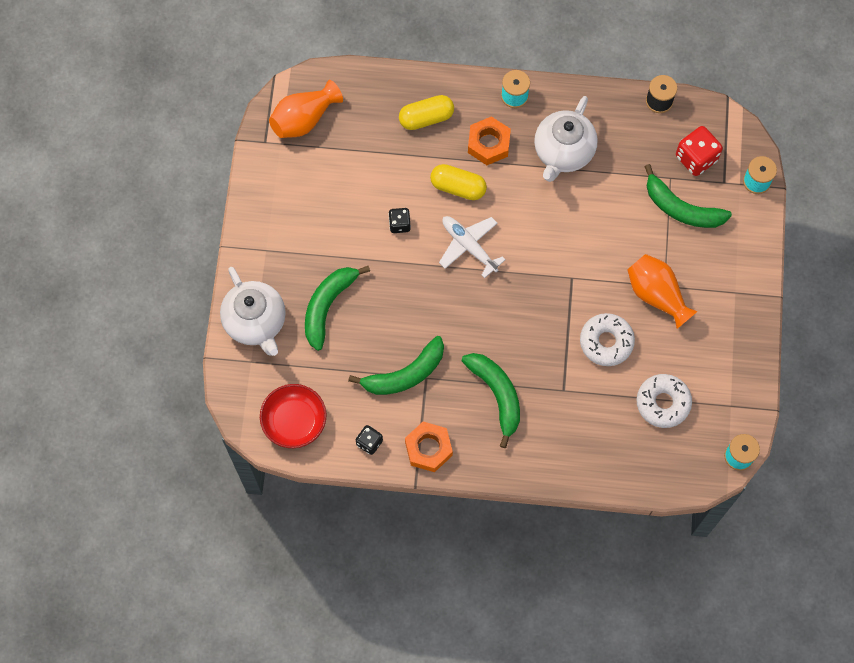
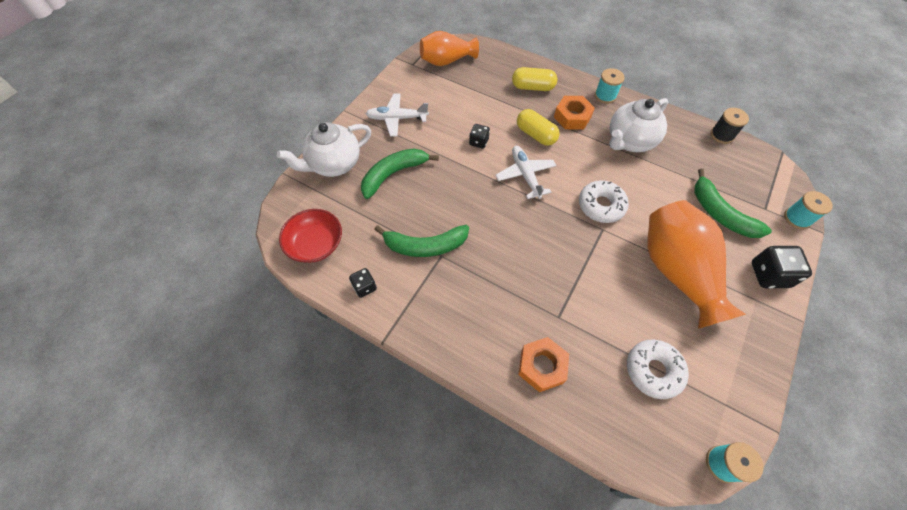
camera: 25 degrees right, 10 degrees down
(256, 322) = (334, 164): white teapot -> white teapot turned 60 degrees clockwise
(291, 232) = (397, 119): none -> white plane
(428, 449) = (411, 314): orange nut -> orange nut (542, 366)
(497, 395) = (495, 295): green banana -> none
(606, 342) = (615, 292): white donut -> white donut (601, 206)
(656, 295) = (677, 272): orange vase -> orange vase, size x1.56
(696, 158) = (743, 183): red dice -> none
(742, 260) = (769, 275): none -> black dice

